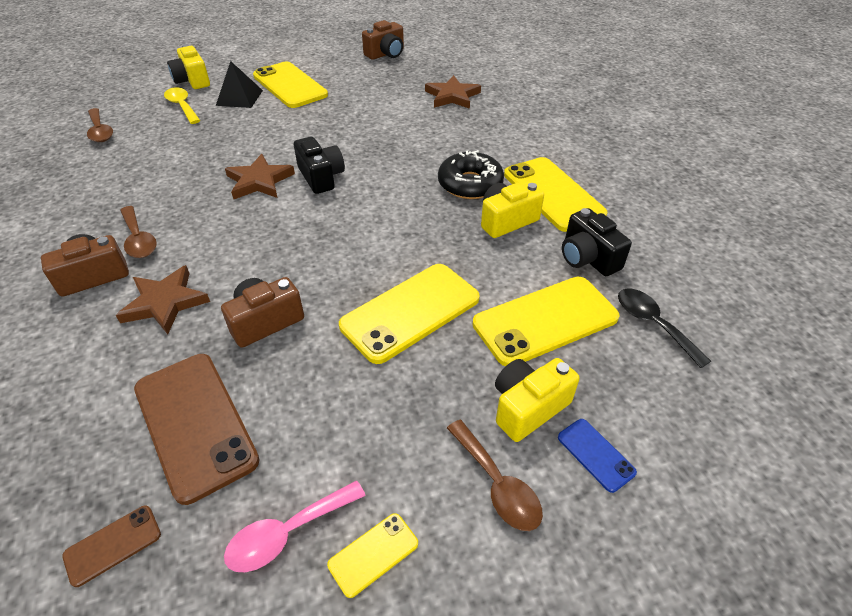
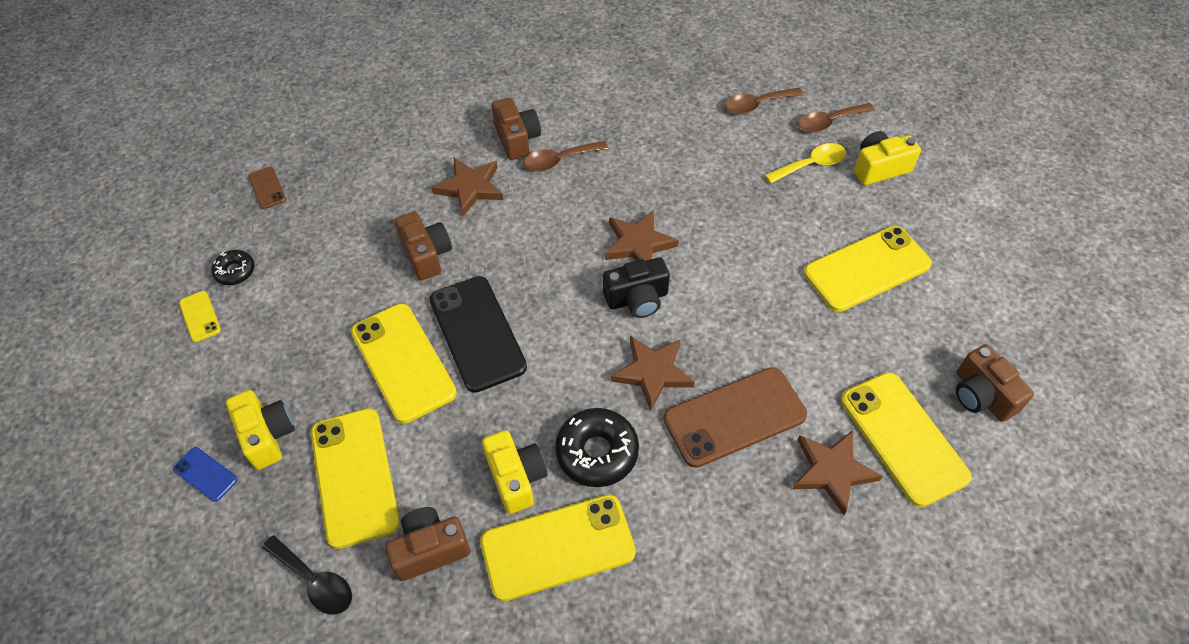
camera: 100 degrees right, 10 degrees up
(195, 423) = (339, 218): brown phone -> brown phone (734, 417)
(239, 98) = (832, 217): black pyramid -> none
(287, 533) = (235, 271): pink spoon -> black donut
(368, 265) = (477, 333): none -> black phone
(393, 165) = (652, 372): none -> brown star
(421, 75) = (903, 438): none -> yellow phone
(497, 484) = (212, 398): brown spoon -> brown spoon (829, 122)
(588, 258) = (430, 549): black camera -> brown camera
(596, 454) = (205, 474): blue phone -> blue phone turned 60 degrees clockwise
(653, 324) = (315, 581): black spoon -> black spoon turned 60 degrees clockwise

